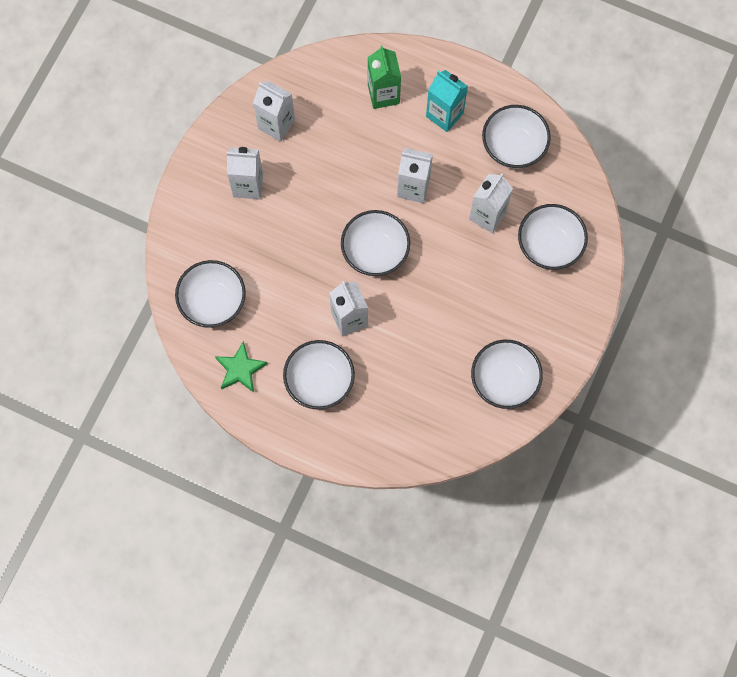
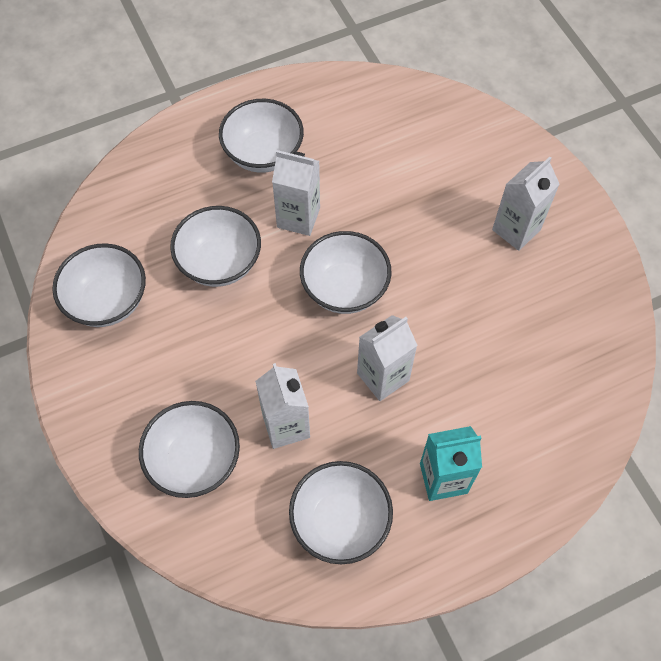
camera: 130 degrees right, 10 degrees down
(213, 302) = (418, 125): white bowl -> white bowl (220, 262)
(240, 369) = (334, 104): green star -> none
(276, 124) = (567, 301): white carton -> none
(383, 94) = (521, 433): green carton -> none

